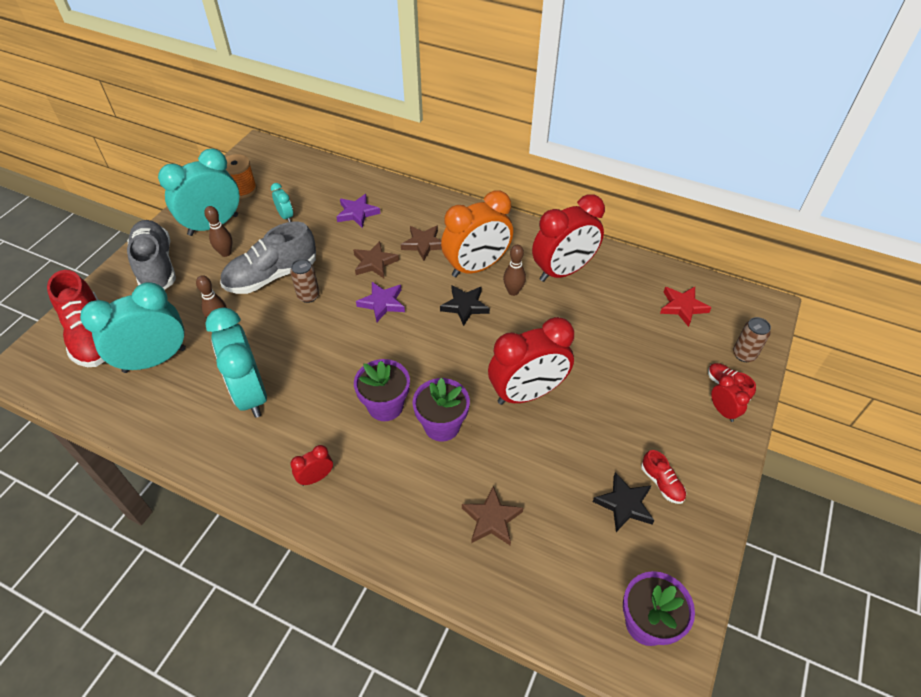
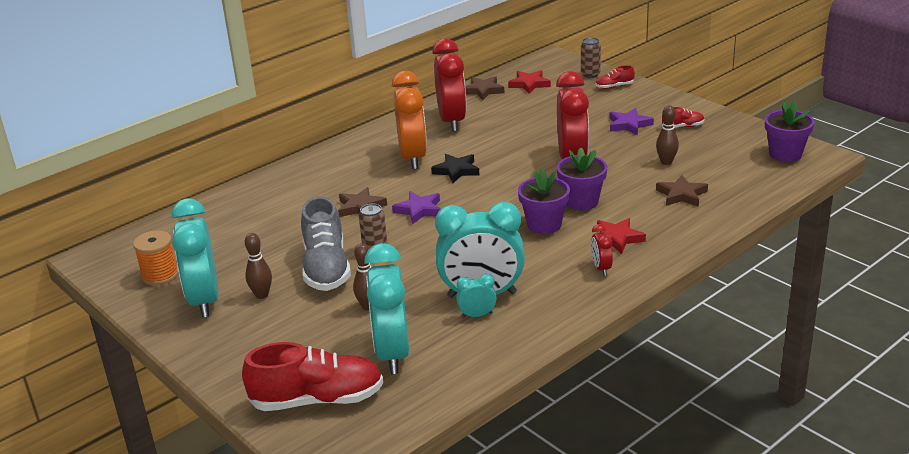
camera: 65 degrees left, 20 degrees down
(156, 266) = (238, 346): grey shoe -> none
(286, 216) = (238, 250): turquoise clock -> turquoise clock (477, 315)
(357, 213) = (277, 207): purple star -> purple star (629, 125)
(377, 477) = (616, 238): none -> red star
(423, 244) = (358, 178): brown star -> brown star (483, 90)
(513, 291) = (457, 146): brown bowling pin -> brown bowling pin (666, 162)
(624, 504) = (693, 143): black star -> none
(722, 411) = (635, 93): red clock -> none

